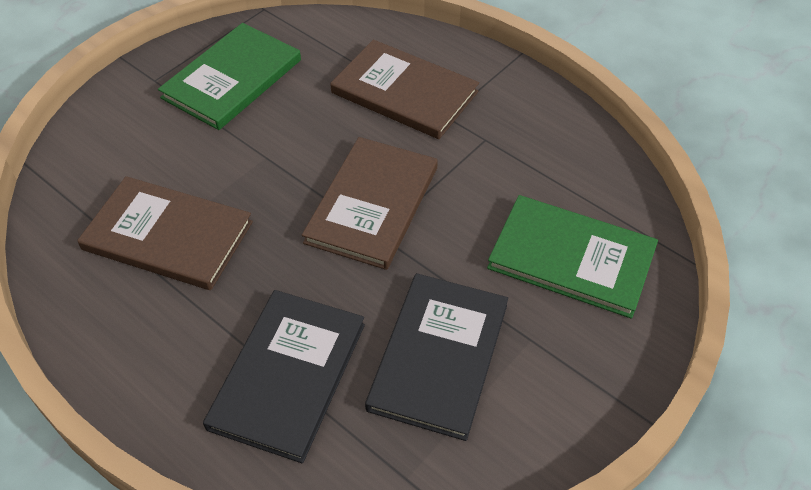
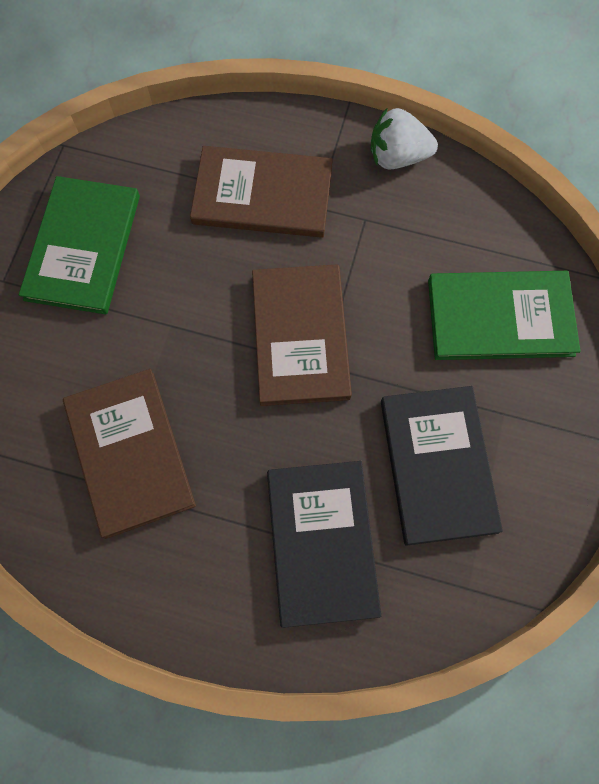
camera: 25 degrees left, 20 degrees up
(168, 236) = (129, 453): brown book -> brown book turned 75 degrees clockwise
(542, 104) = (397, 156): none -> white strawberry

